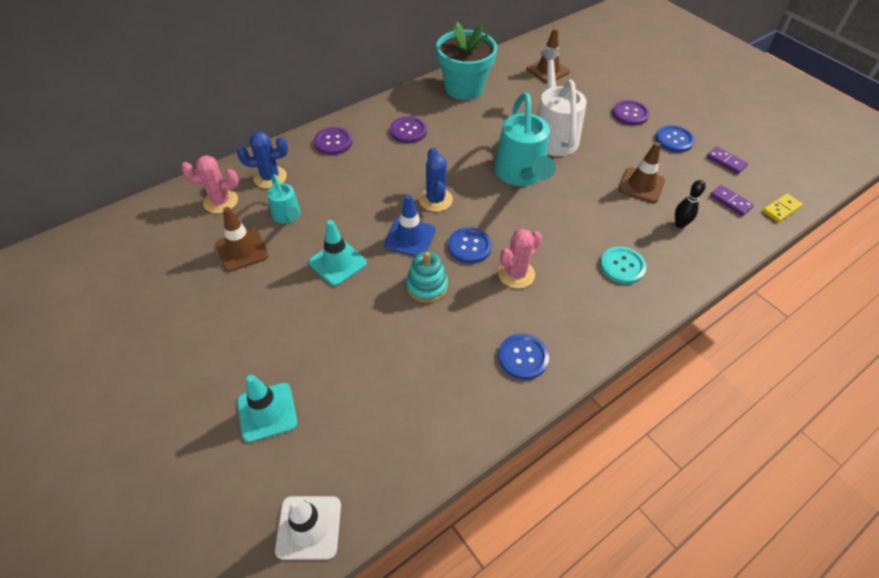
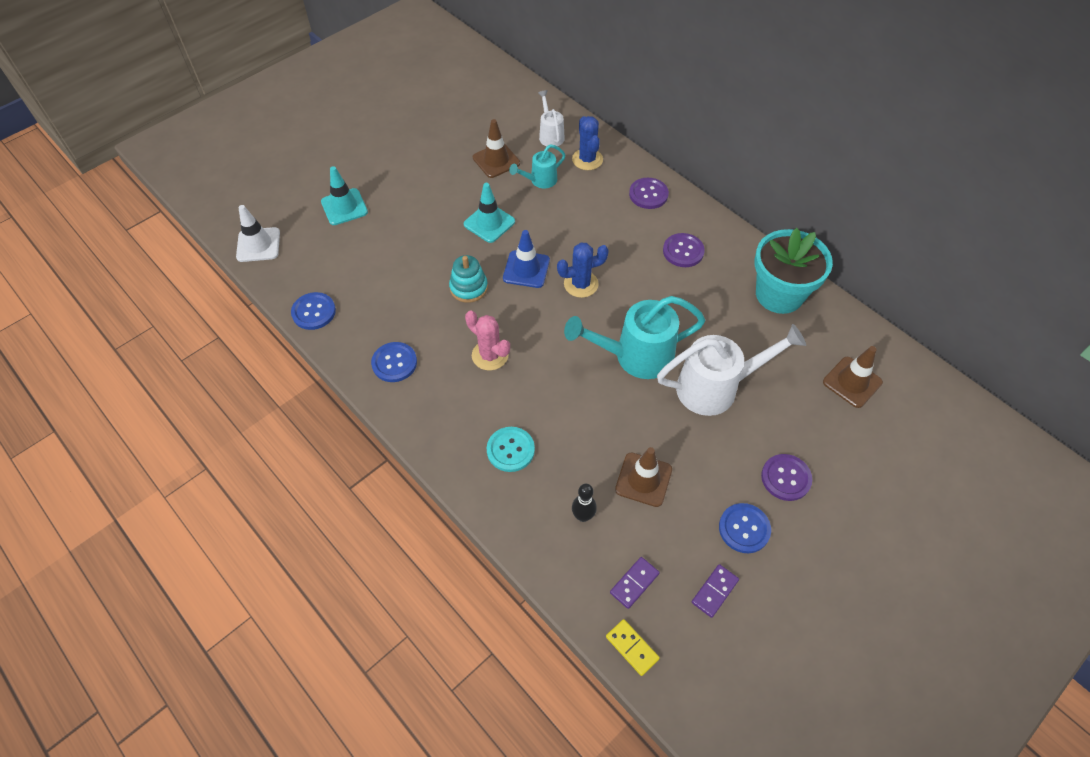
camera: 85 degrees right, 5 degrees up
(220, 201) = (550, 135): pink cactus -> white watering can
(469, 246) = (521, 316): blue button -> blue button (314, 312)

